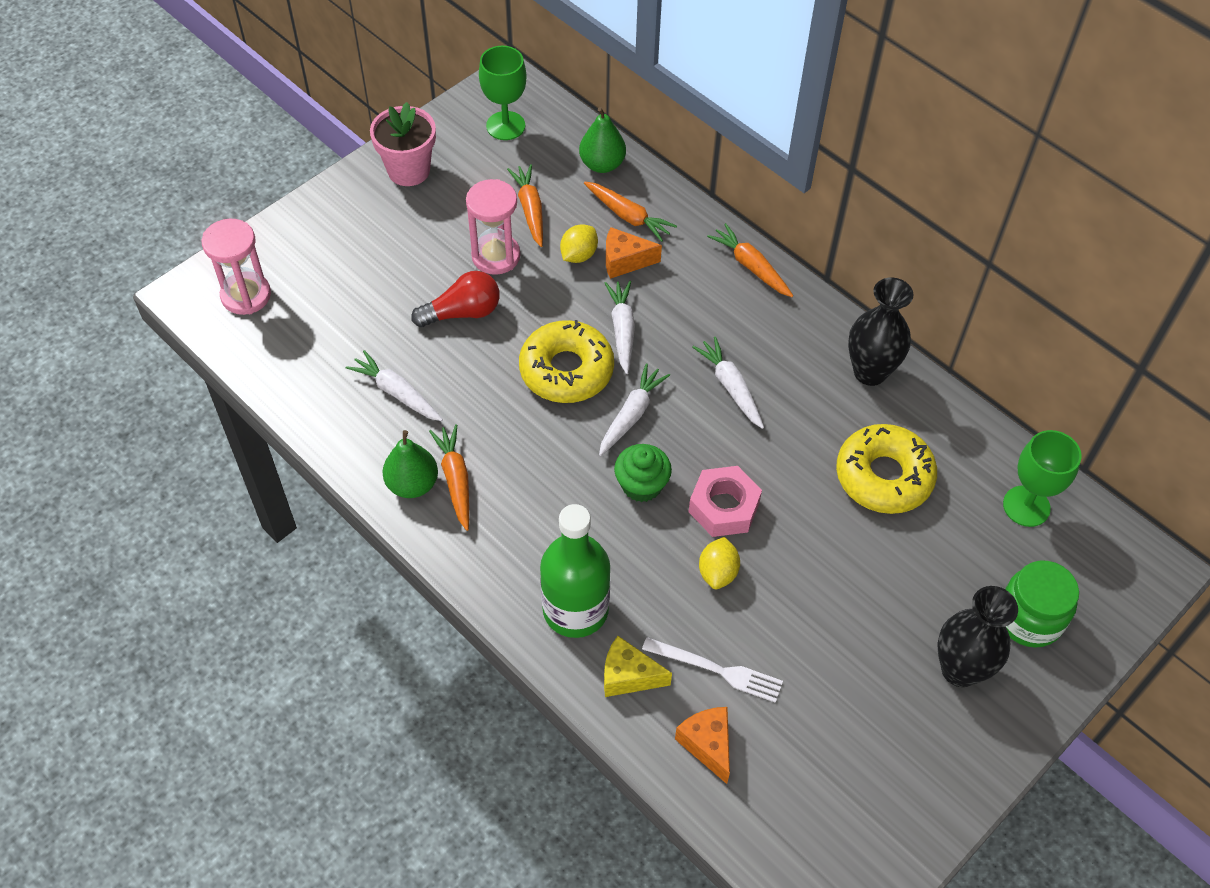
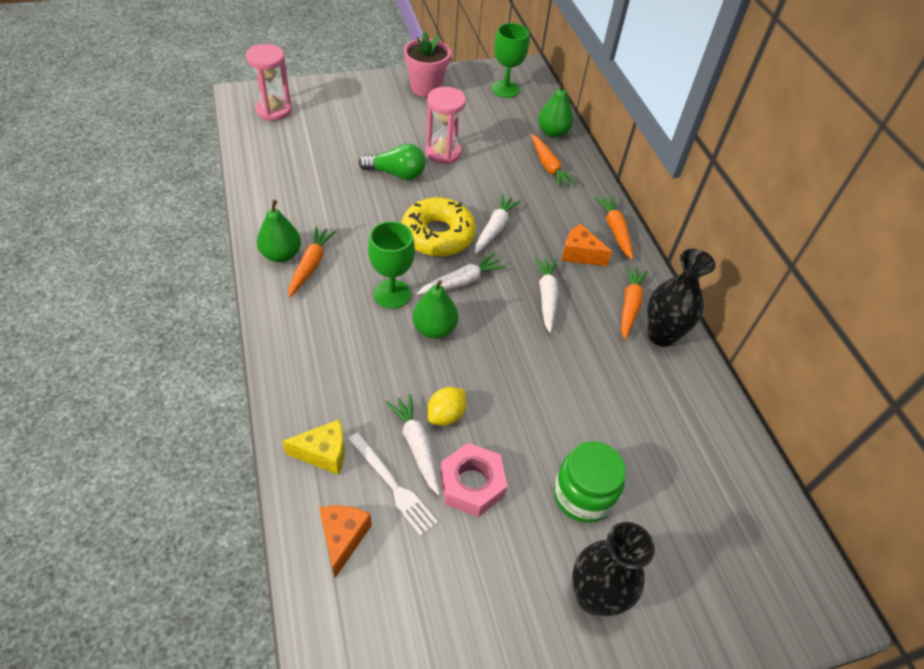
camera: 25 degrees right, 5 degrees down
(397, 393) = (317, 199): white carrot -> white carrot (417, 446)
(463, 312) = (396, 174): red light bulb -> green light bulb
(530, 209) = (486, 137): orange carrot -> orange carrot (629, 305)
(575, 609) = (323, 387): green bottle -> none
(579, 255) = (498, 174): yellow lemon -> none
(625, 261) = (527, 190): orange cheese -> orange cheese (580, 254)
(628, 676) = (323, 453): yellow cheese -> yellow cheese turned 135 degrees clockwise
(641, 485) = (434, 329): green cupcake -> green pear
(724, 507) = (484, 372): pink nut -> pink nut (472, 484)
(883, 476) = (625, 412): yellow donut -> none
(1026, 506) = (735, 494): green goblet -> green goblet (392, 294)
(1029, 618) = (684, 587): green jar -> green jar (583, 495)

